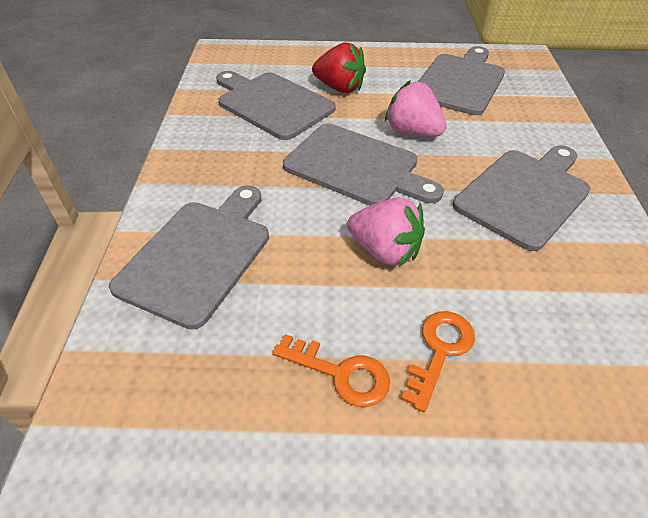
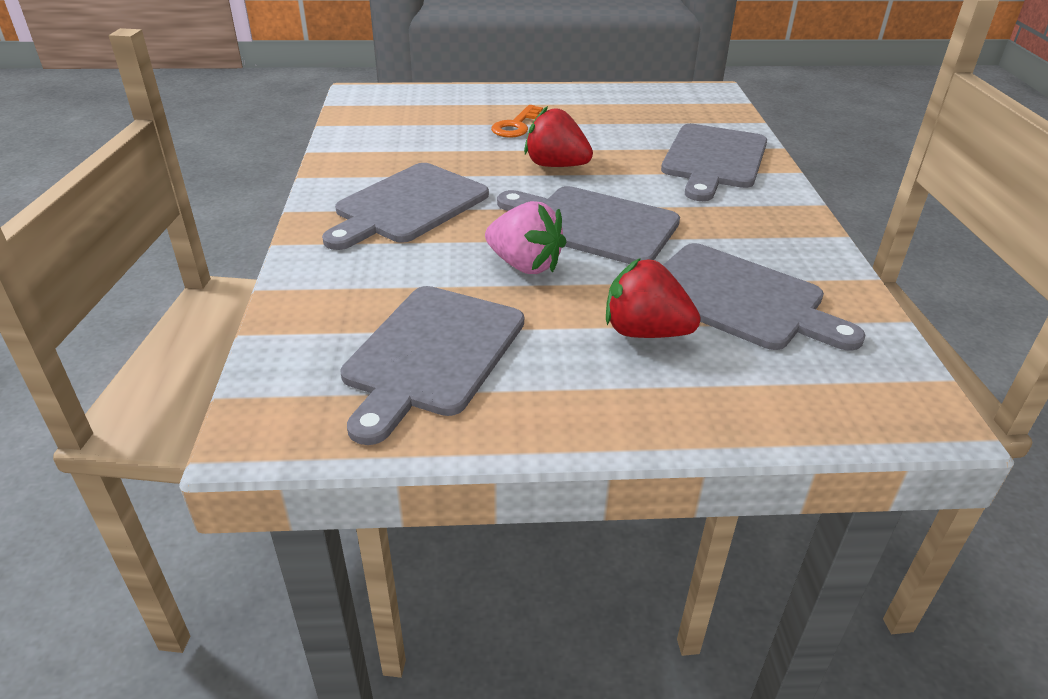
camera: 175 degrees right, 10 degrees down
(340, 373) = (581, 118): orange key -> none
(384, 251) = (556, 165): pink strawberry -> red strawberry

